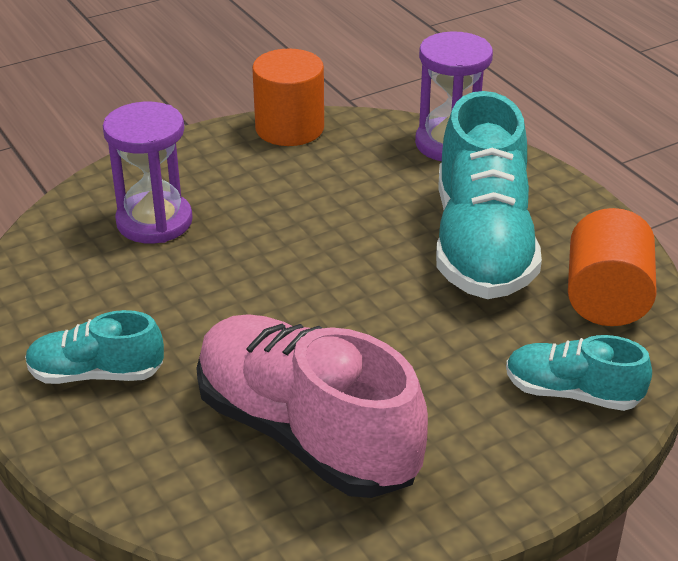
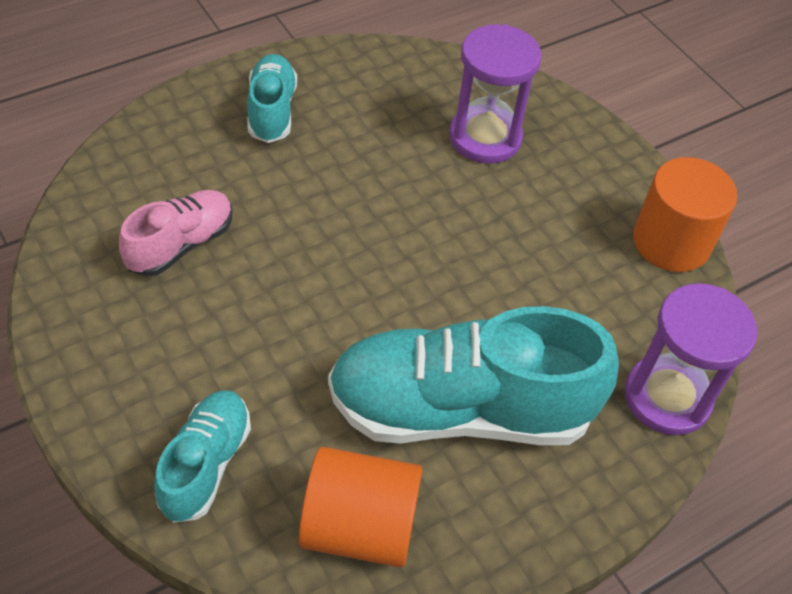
camera: 85 degrees right, 15 degrees up
(306, 433) = (181, 244): pink shoe -> pink shoe, size x0.52

